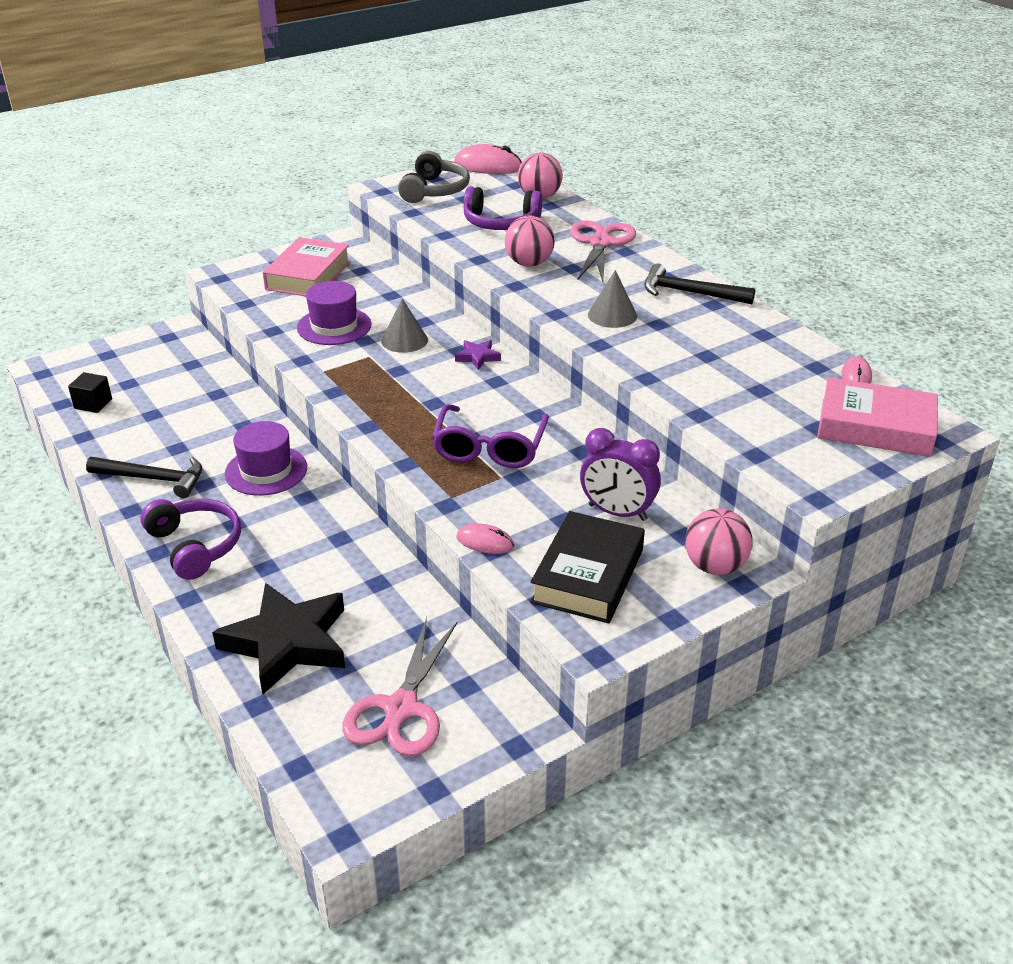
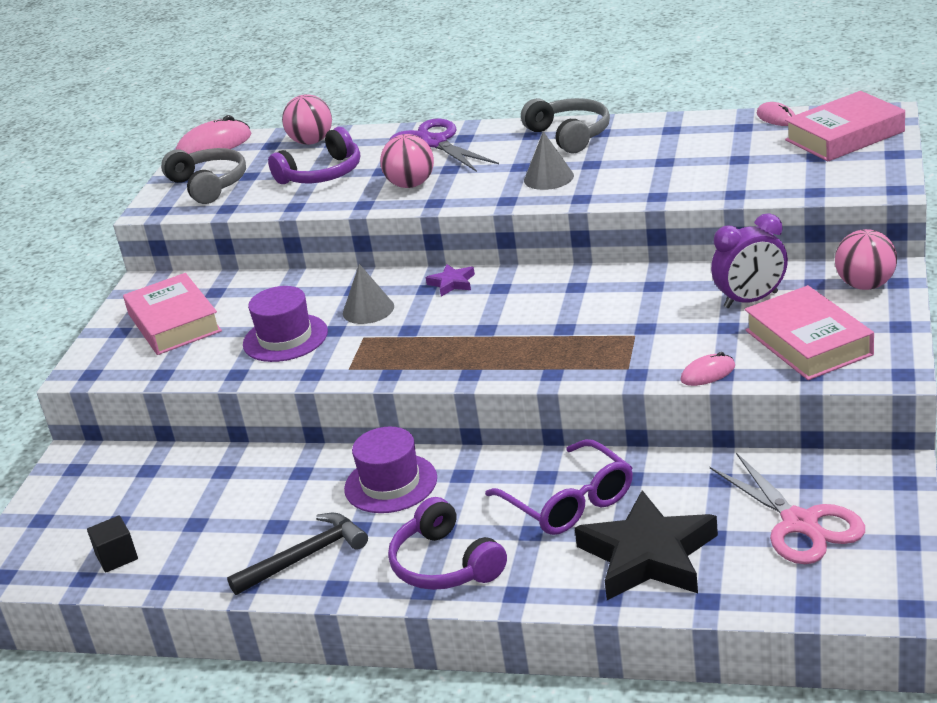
camera: 40 degrees left, 5 degrees down
(195, 546) = (445, 564): purple headphones -> purple headphones turned 135 degrees counterclockwise
(489, 448) = (589, 325): purple glasses -> purple glasses (569, 502)
(588, 576) = (808, 342): black book -> pink book
(600, 243) = (434, 143): pink scissors -> purple scissors
(689, 293) = (569, 135): black hammer -> grey headphones

